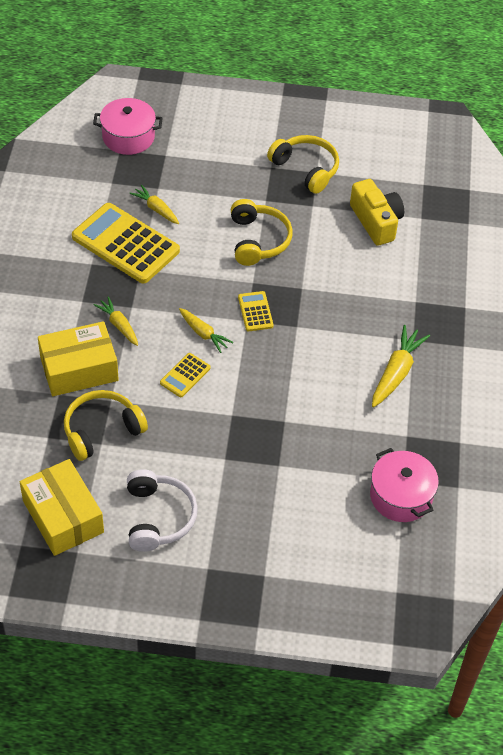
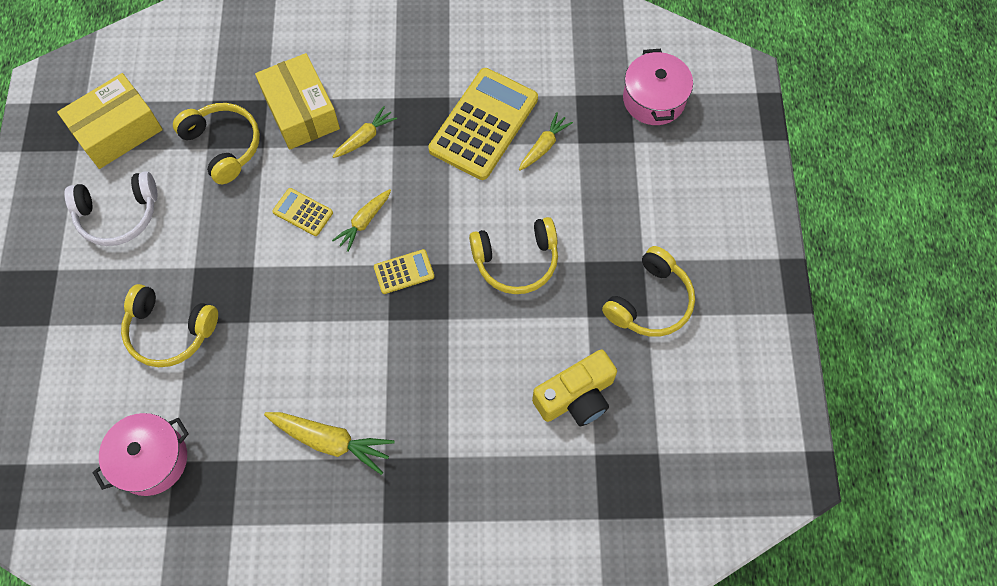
camera: 85 degrees right, 15 degrees up
(284, 479) = (170, 331): none -> yellow headphones

